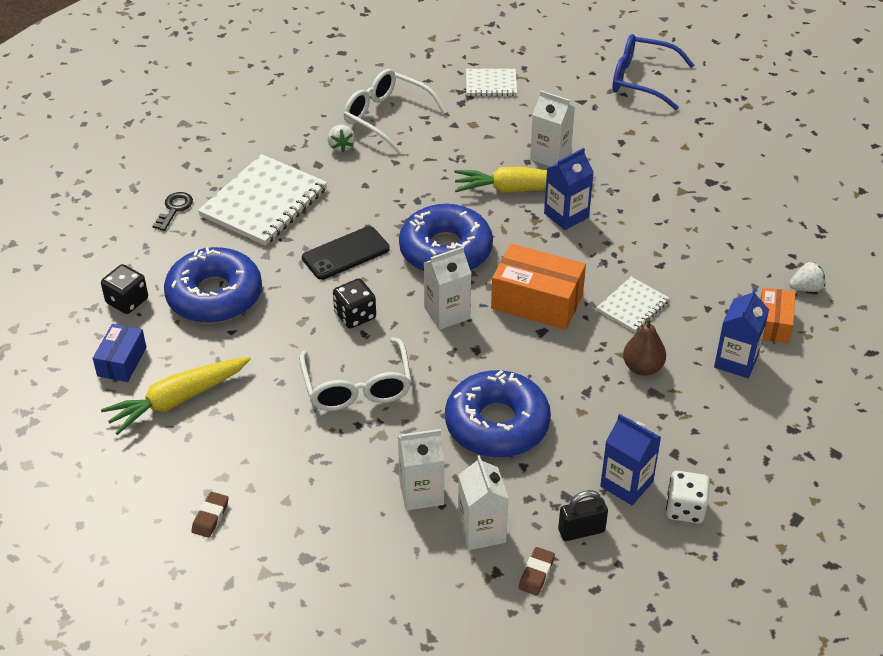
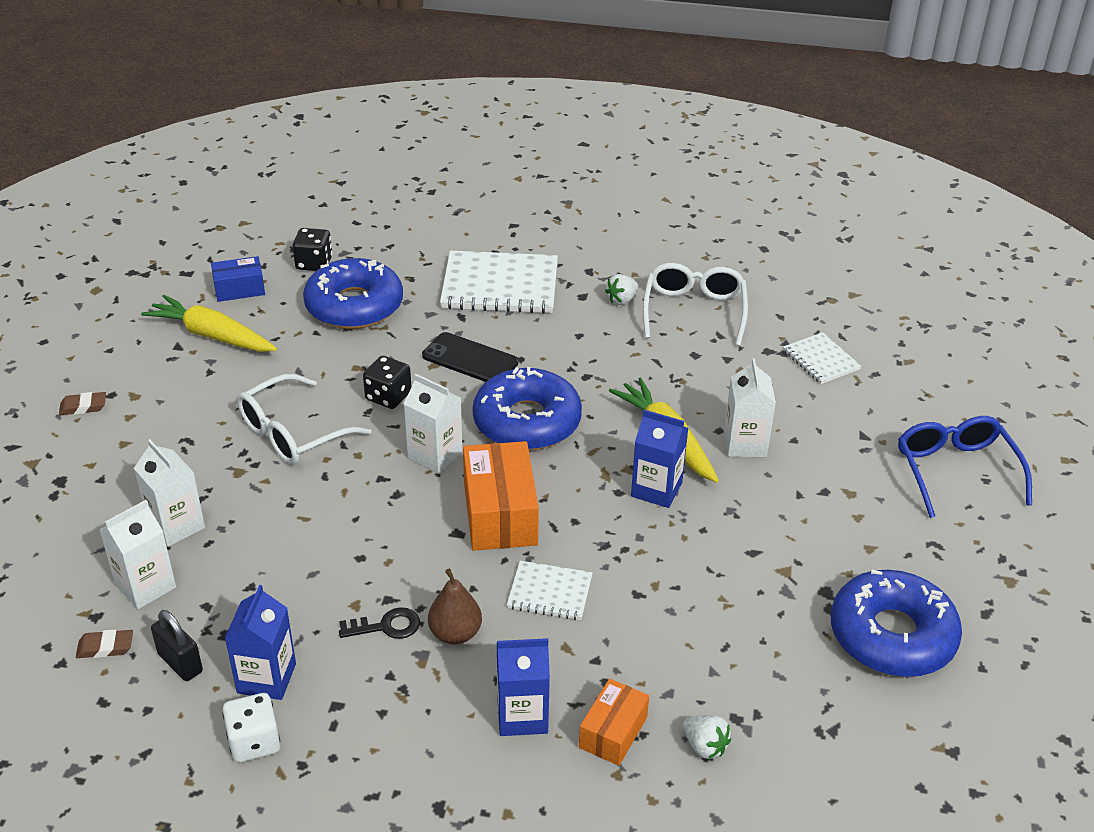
camera: 60 degrees right, 5 degrees down
(174, 209) = (449, 242): black key -> black key (386, 626)
(497, 424) = (298, 546): blue donut -> blue donut (892, 635)
(773, 324) = (613, 732): orange box -> orange box turned 45 degrees counterclockwise

